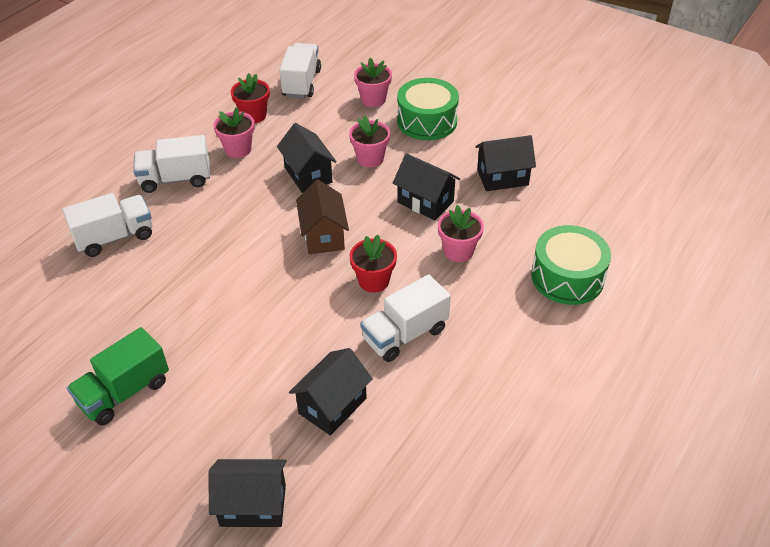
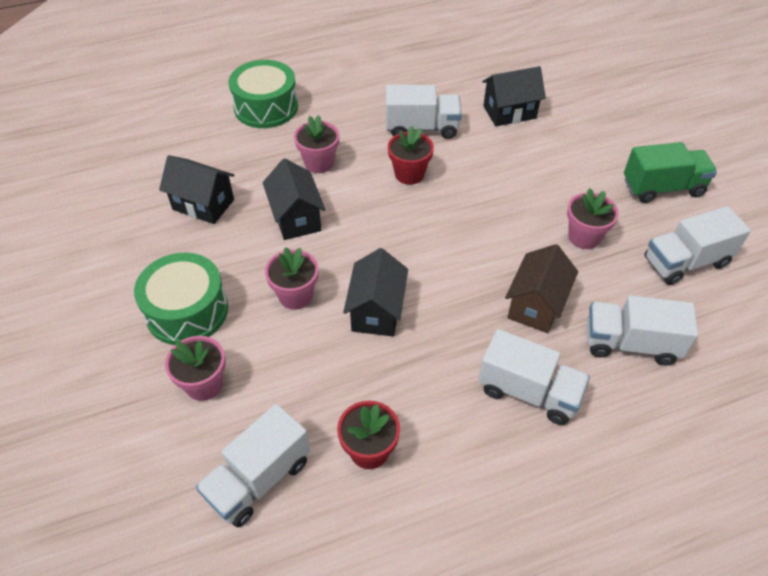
camera: 145 degrees left, 5 degrees up
(84, 322) = (686, 262): none -> white truck
(238, 149) = (427, 398): pink flower pot -> pink flower pot (584, 237)
(253, 505) = (595, 88): black house -> none
(323, 235) = (417, 234): brown house -> brown house (536, 305)

